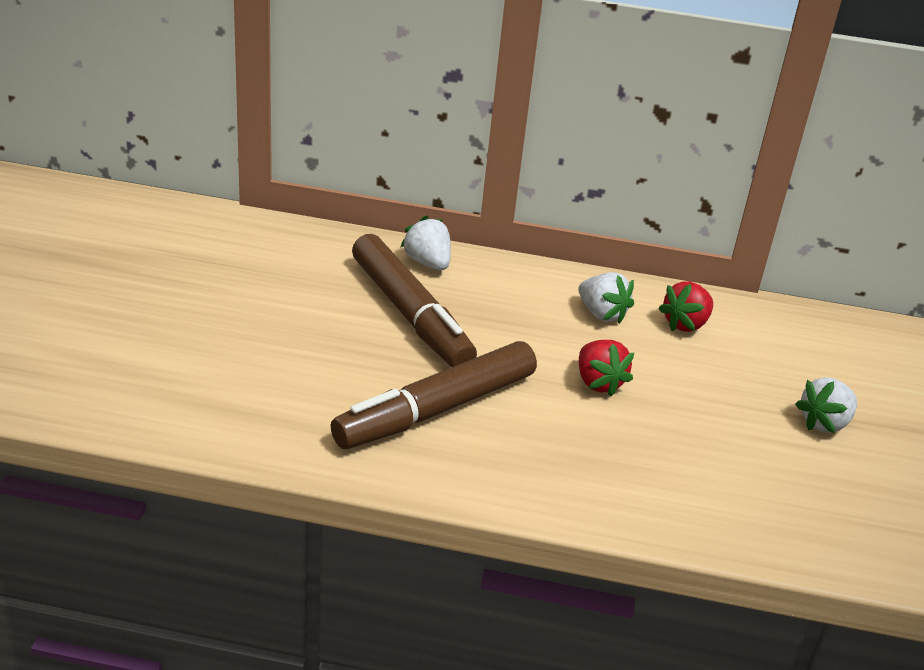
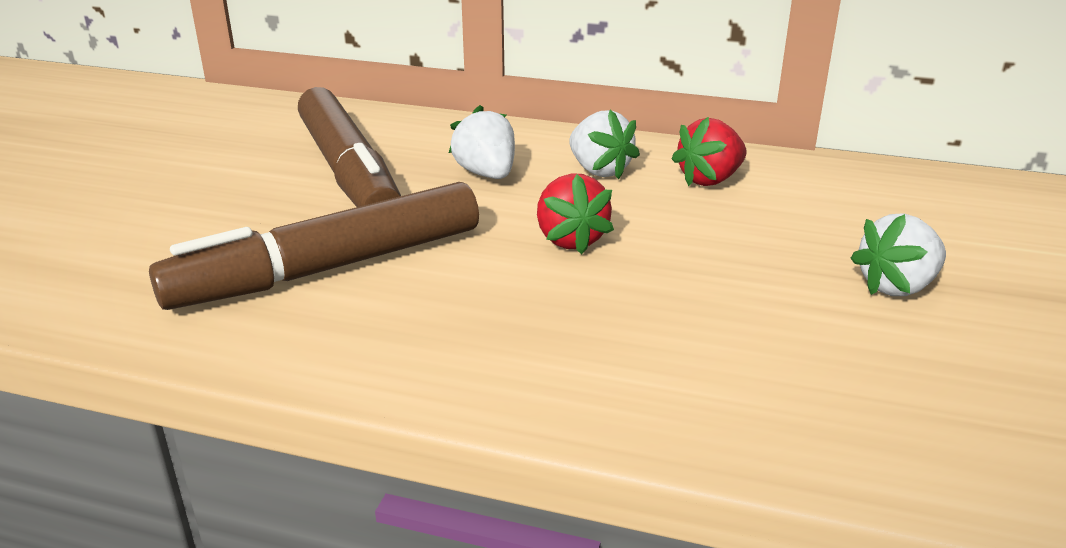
camera: 10 degrees right, 5 degrees down
(427, 263) = (396, 126): white strawberry -> white strawberry (486, 174)

